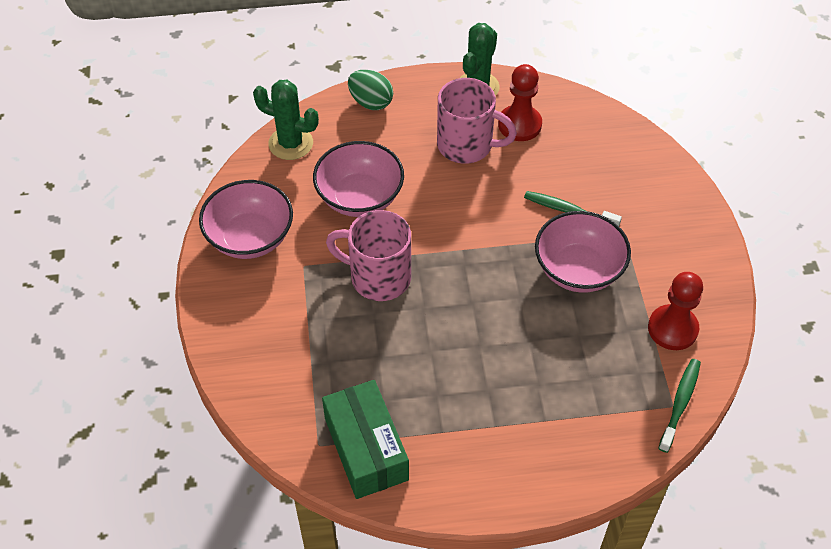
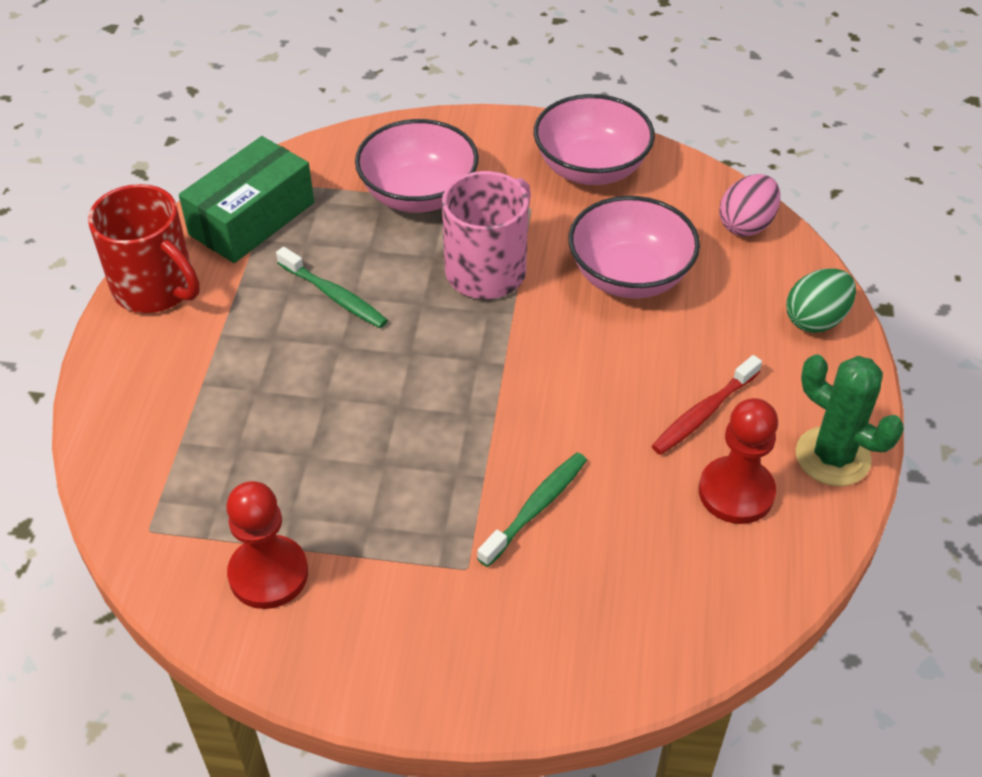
camera: 105 degrees right, 5 degrees down
(290, 143) = (746, 225): green cactus -> pink egg
(366, 449) = (252, 218): green box -> green box turned 45 degrees counterclockwise
(464, 489) = (156, 288): none -> red mug
(466, 145) = (703, 413): pink mug -> red toothbrush
(578, 270) = (420, 487): pink bowl -> pink bowl (418, 195)
(680, 403) = (147, 540): green toothbrush -> green toothbrush (334, 296)

